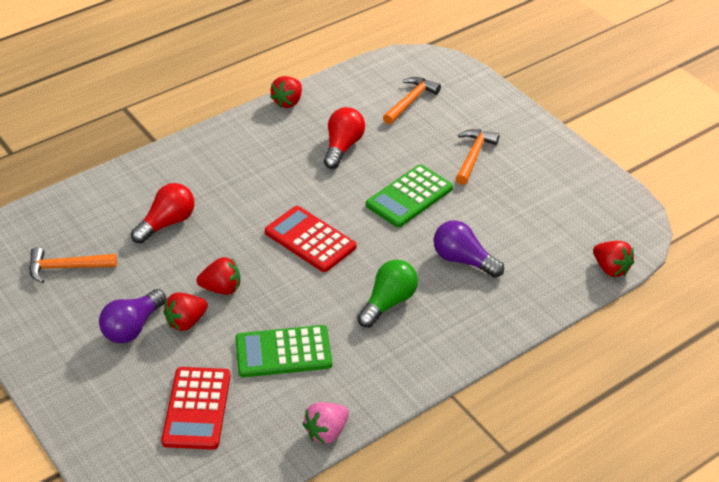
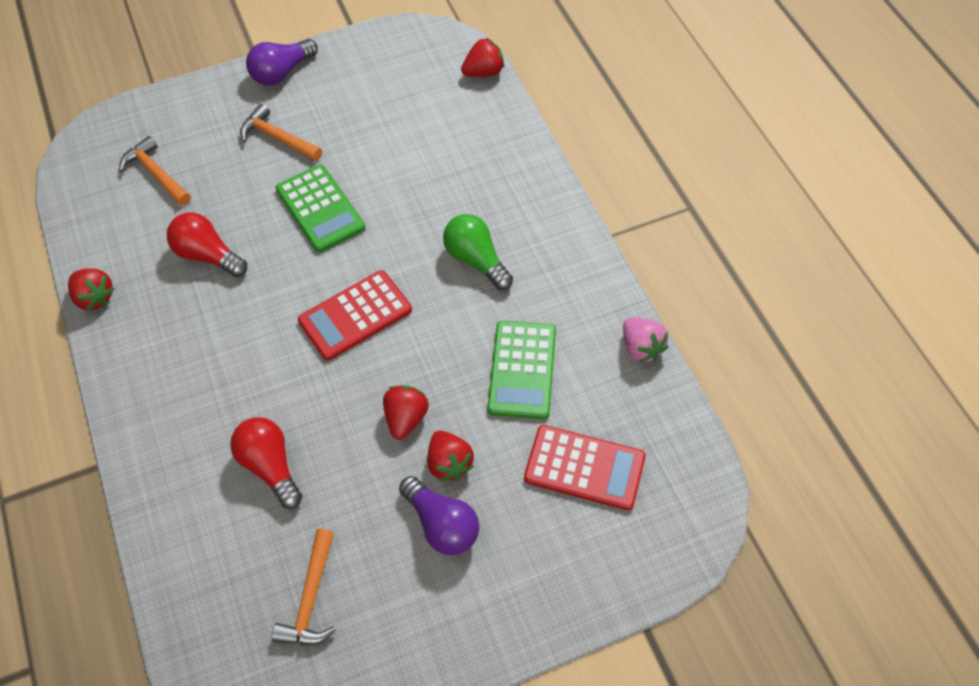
camera: 75 degrees left, 15 degrees up
(463, 260) = (435, 183): purple light bulb -> purple light bulb (282, 72)

